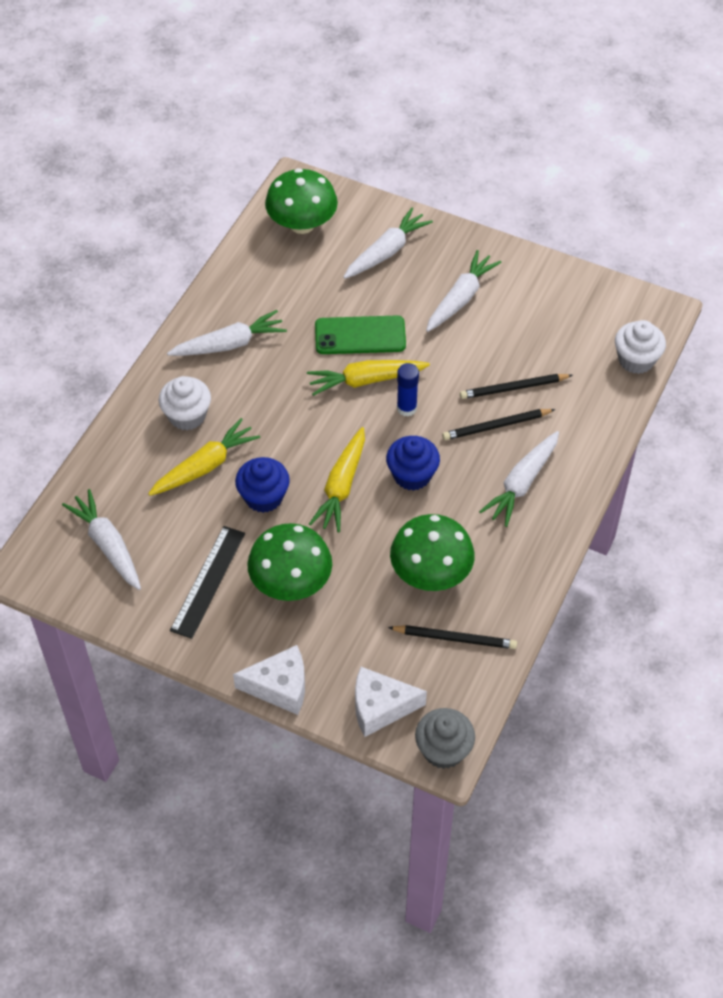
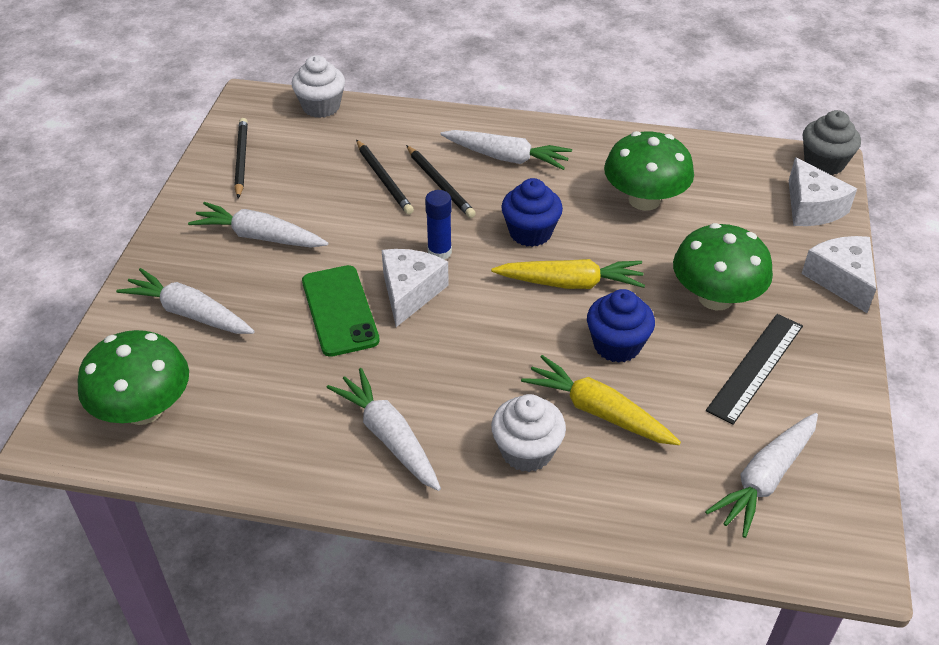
camera: 105 degrees left, 10 degrees down
(207, 581) = (756, 367): black ruler -> black ruler turned 60 degrees counterclockwise
(366, 380) = (410, 292): yellow carrot -> white cheese
(455, 638) = (707, 174): black pencil -> black pencil (241, 159)

